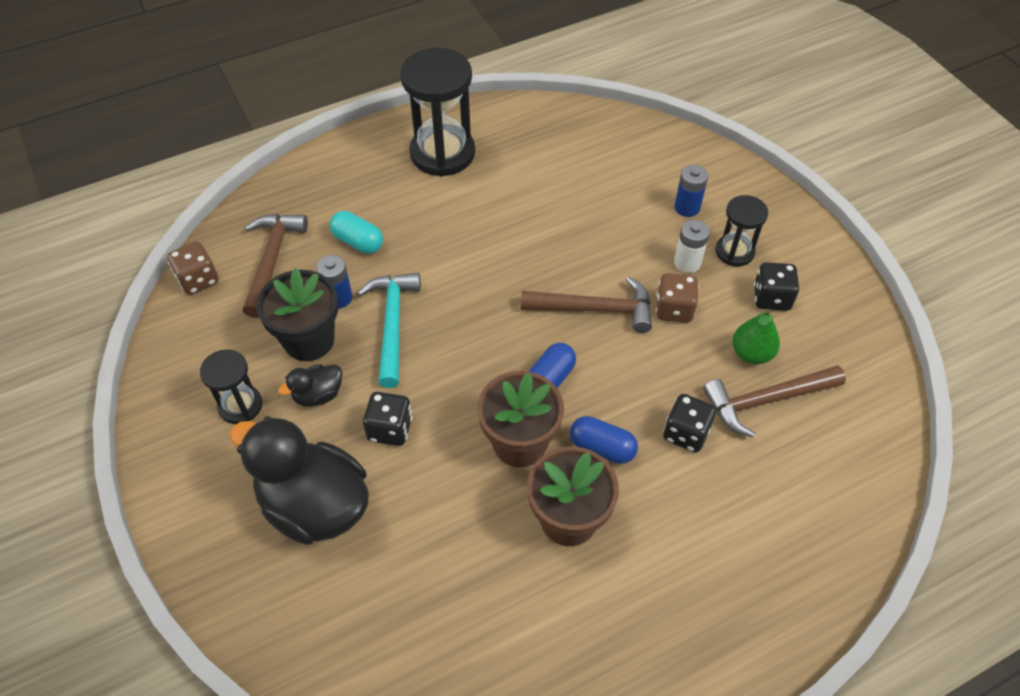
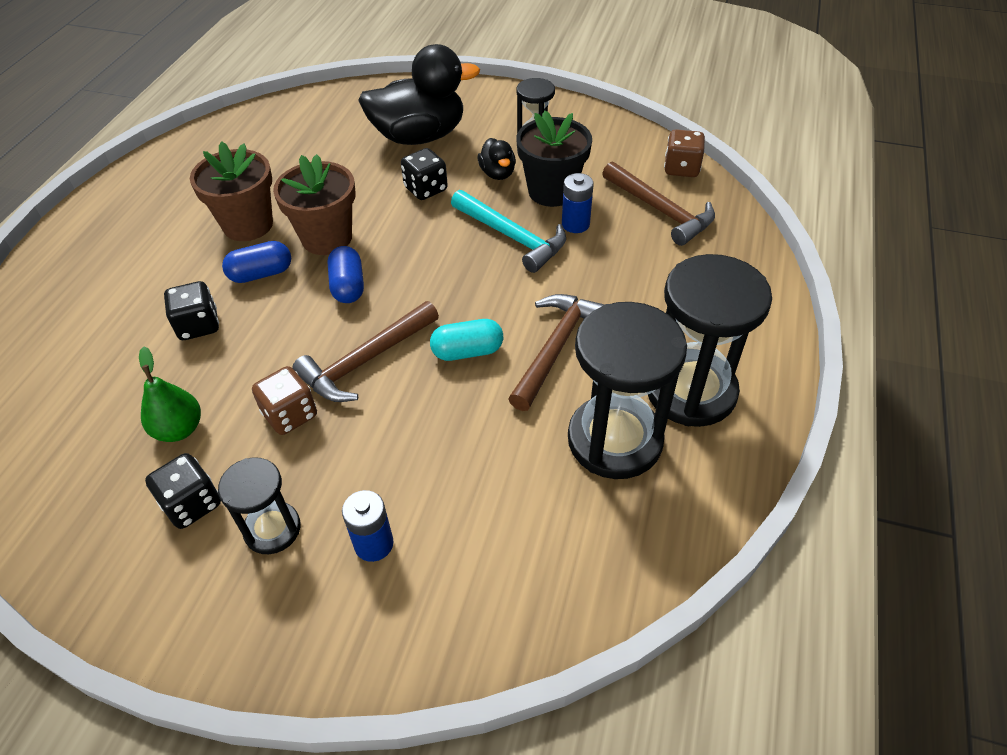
camera: 135 degrees right, 5 degrees down
(318, 395) = (497, 173): black duck -> black duck turned 150 degrees clockwise
(358, 241) = (627, 265): turquoise capsule -> turquoise capsule (467, 351)
(513, 162) = (614, 440): none -> black hourglass
(687, 262) = (316, 474): white battery -> none
(766, 401) = (139, 397): brown hammer -> brown hammer (556, 348)

